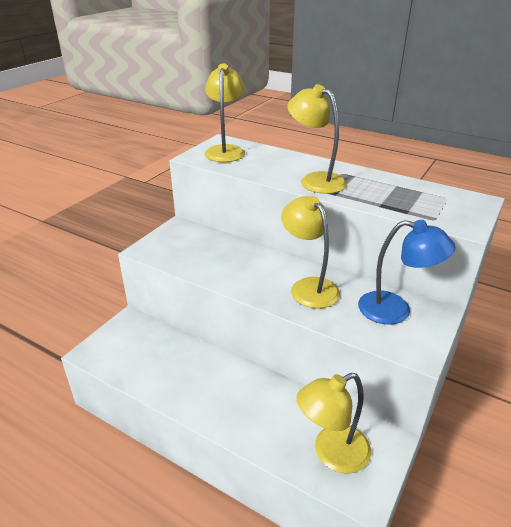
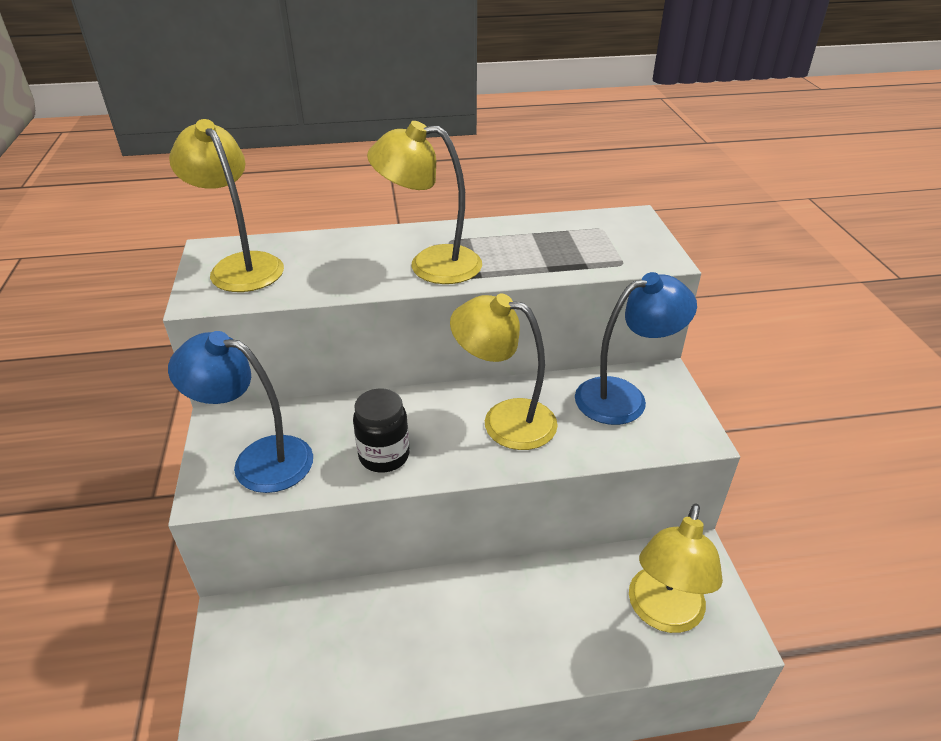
camera: 40 degrees left, 5 degrees up
(176, 247) = (258, 460): none -> blue lamp
(230, 272) = (384, 456): none -> black jar

